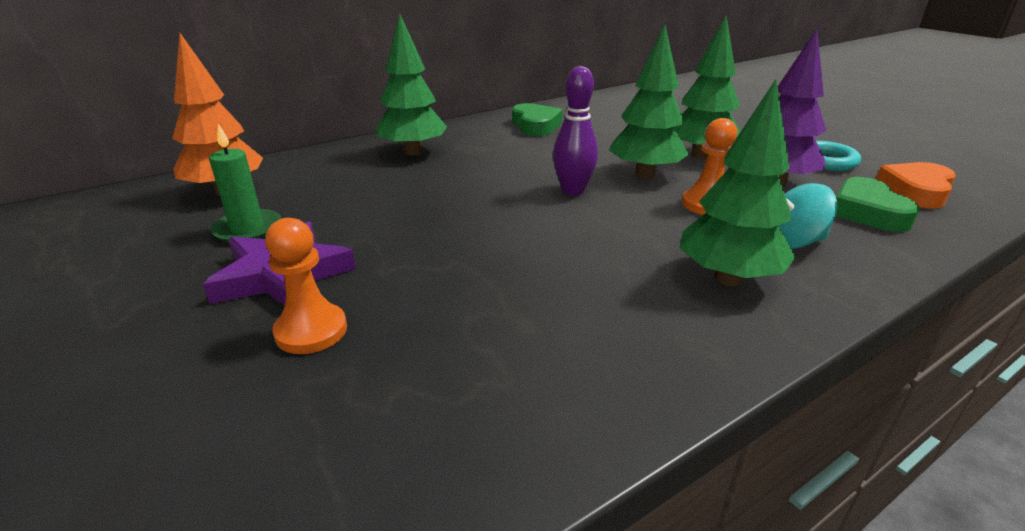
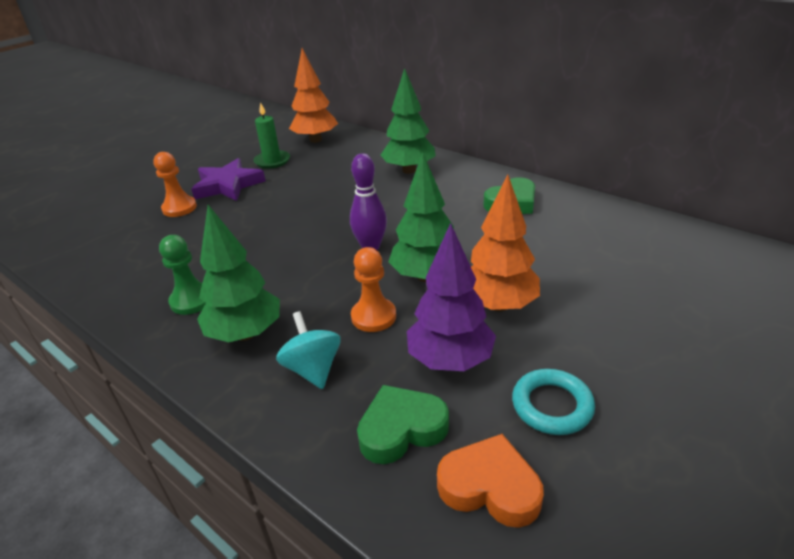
camera: 75 degrees right, 5 degrees up
(640, 319) = (192, 300): none -> green pawn
(700, 156) = (498, 305): green tree -> orange tree

